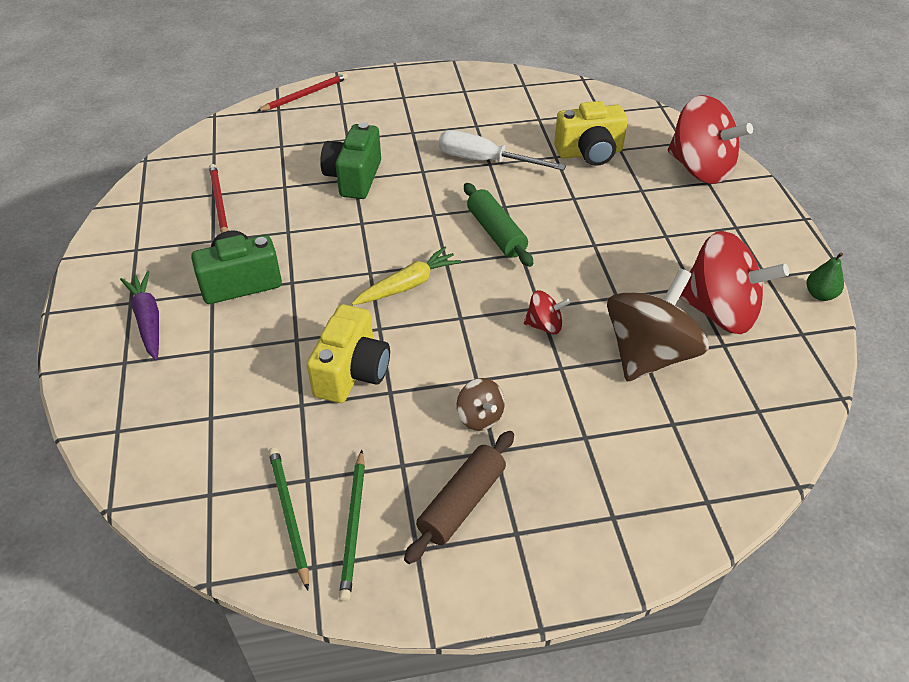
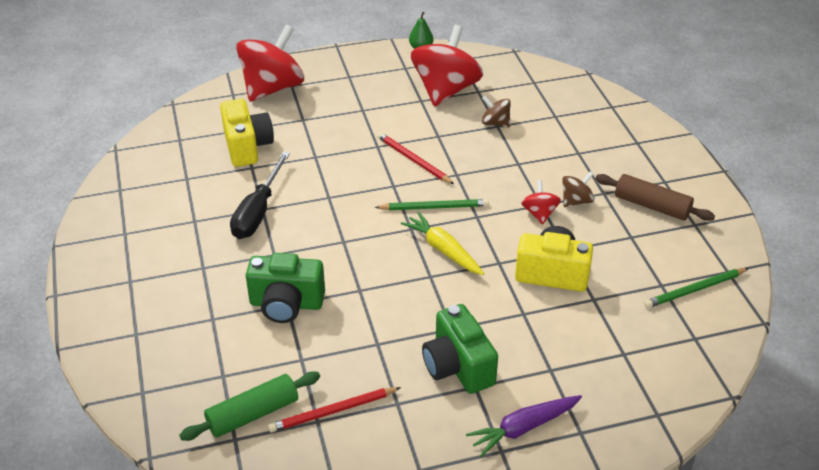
camera: 95 degrees left, 5 degrees down
(305, 95) = (112, 371): red pencil -> red pencil (413, 160)
(354, 526) = (690, 255): green pencil -> green pencil (434, 207)
(485, 161) = (258, 212): white screwdriver -> black screwdriver
(496, 233) = (367, 200): green rolling pin -> green rolling pin (253, 414)
(544, 325) = (476, 171): red spinning top -> red spinning top (539, 214)
(649, 354) = (495, 123): brown spinning top -> brown spinning top, size x0.46

